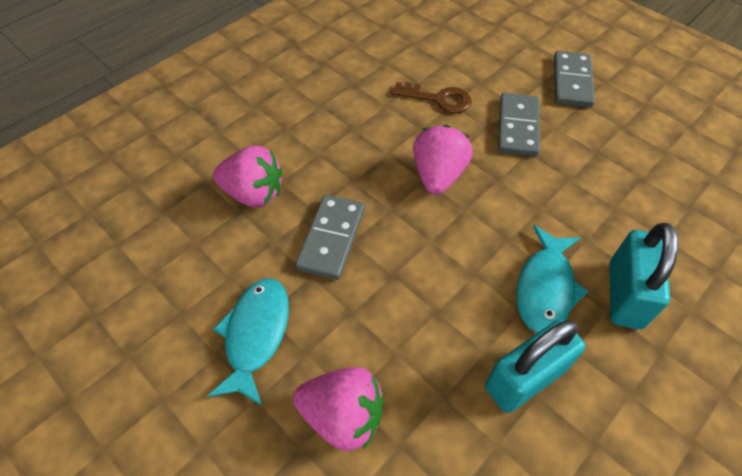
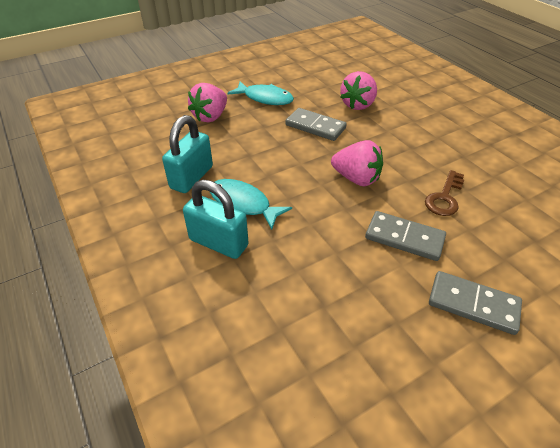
camera: 105 degrees right, 10 degrees down
(524, 378) = (192, 177): turquoise padlock -> turquoise padlock turned 45 degrees clockwise

